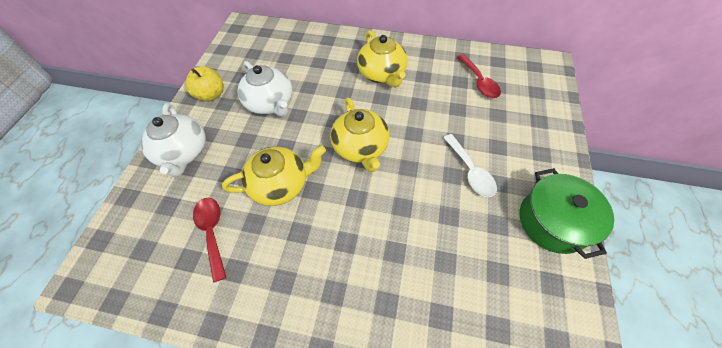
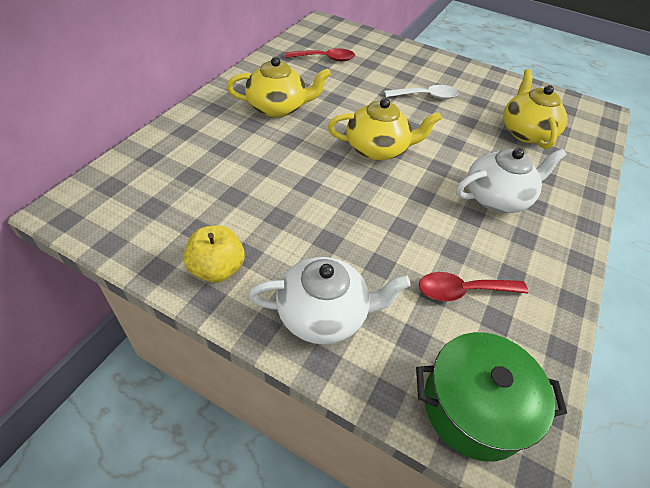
camera: 80 degrees left, 10 degrees down
(270, 103) = (273, 206): white teapot -> white teapot (497, 198)
(281, 184) = (408, 219): yellow teapot -> yellow teapot (526, 132)
(552, 221) = (480, 78): green pot -> green pot (474, 407)

